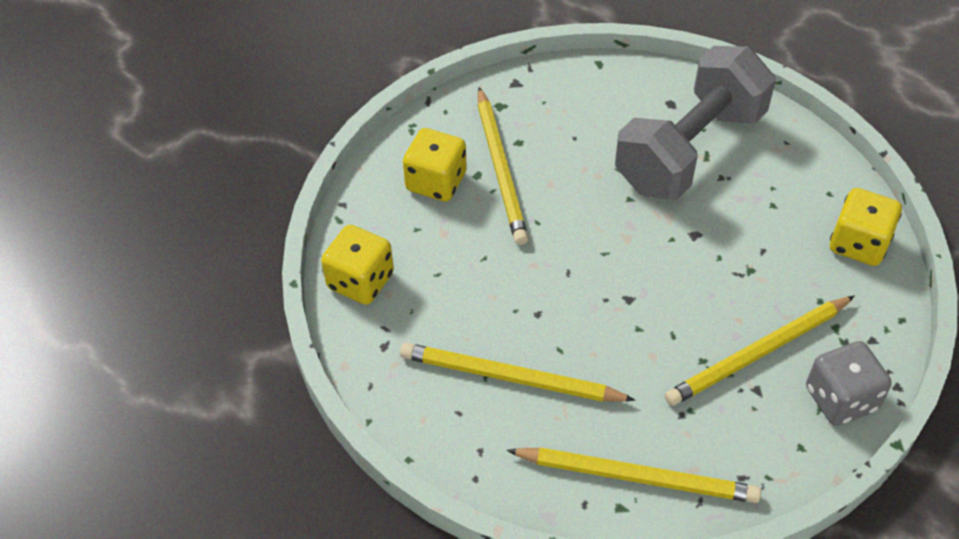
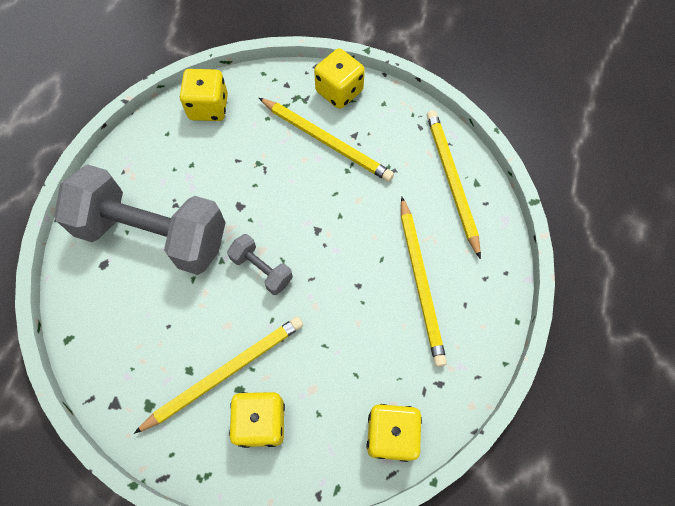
camera: 115 degrees left, 15 degrees up
(601, 231) = (262, 269): none -> grey dumbbell
(840, 399) = (339, 91): grey dice -> yellow dice

